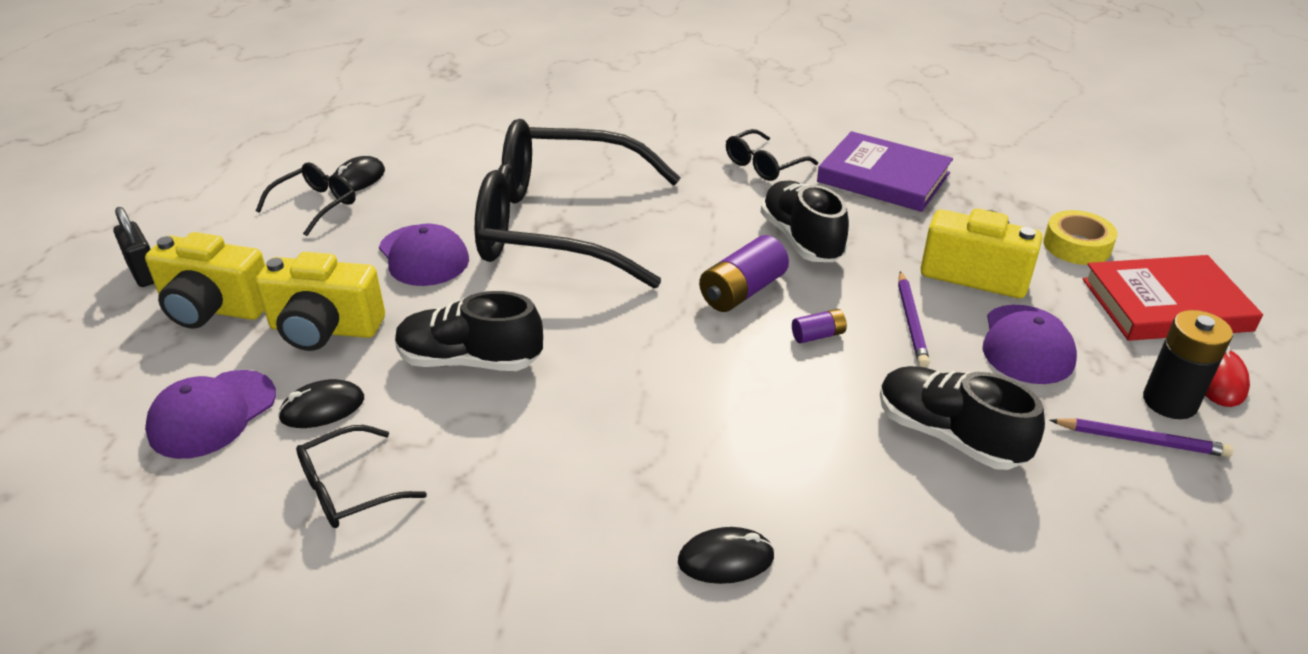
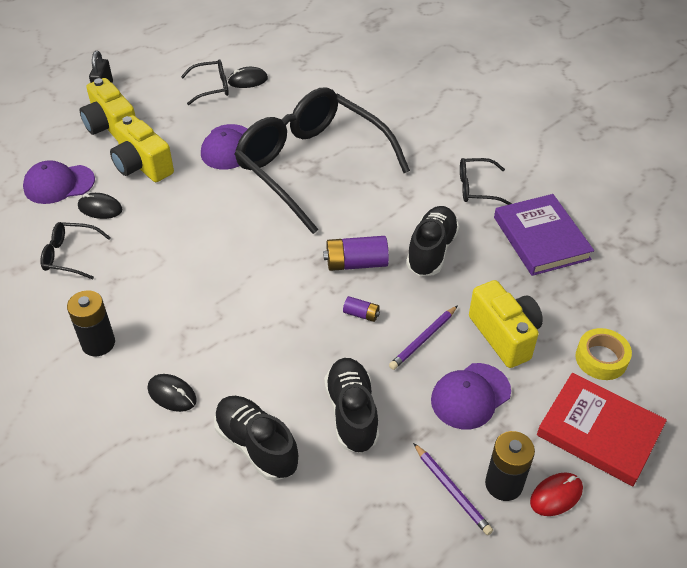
camera: 40 degrees right, 10 degrees up
(470, 361) = (182, 221): black shoe -> black shoe (256, 445)
(540, 568) = (98, 343): none -> black battery

